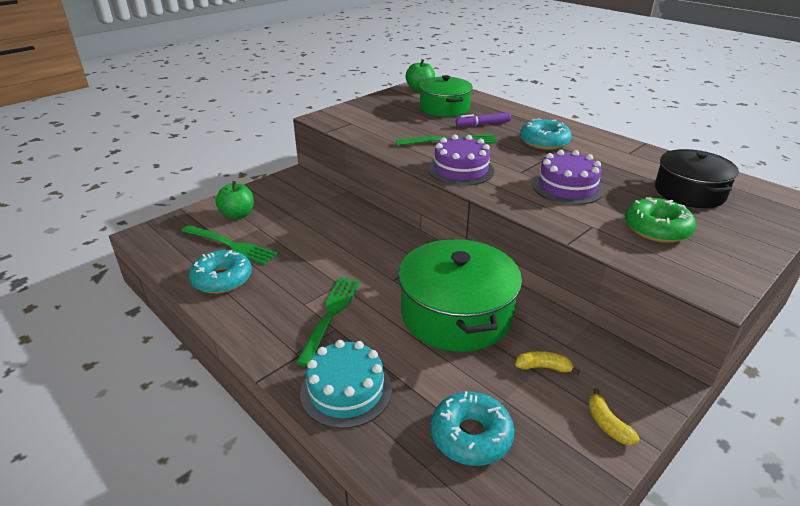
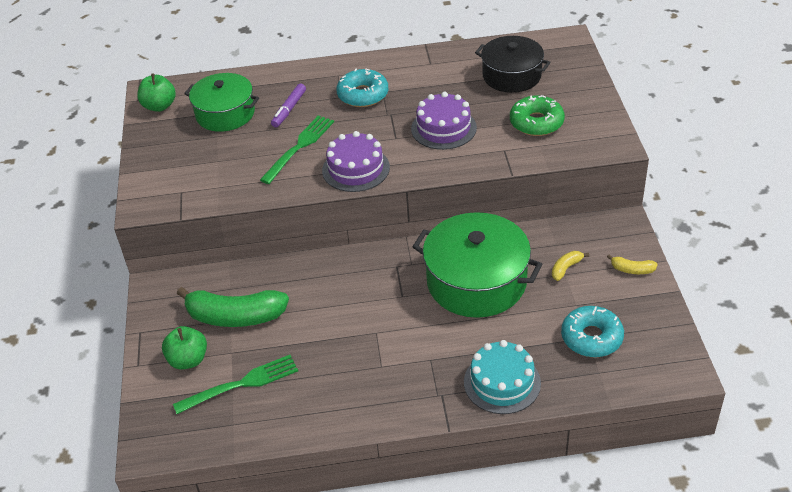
camera: 50 degrees left, 10 degrees up
(222, 279) = (292, 409): turquoise donut -> none
(295, 215) = (235, 316): none -> green banana
(331, 315) = (411, 355): green fork -> none

